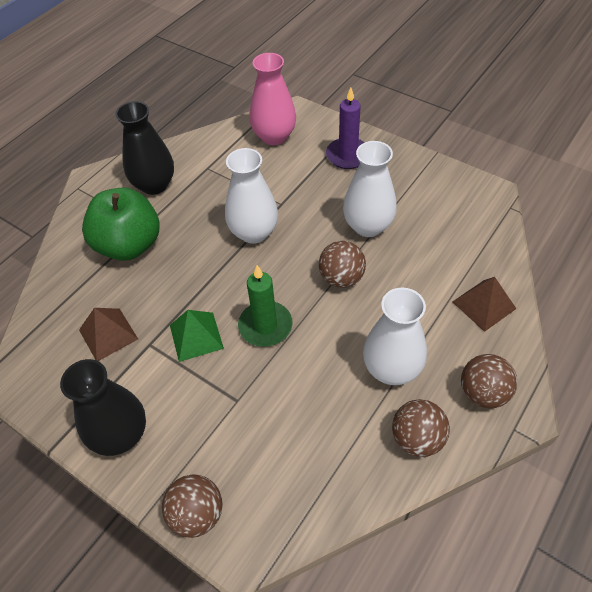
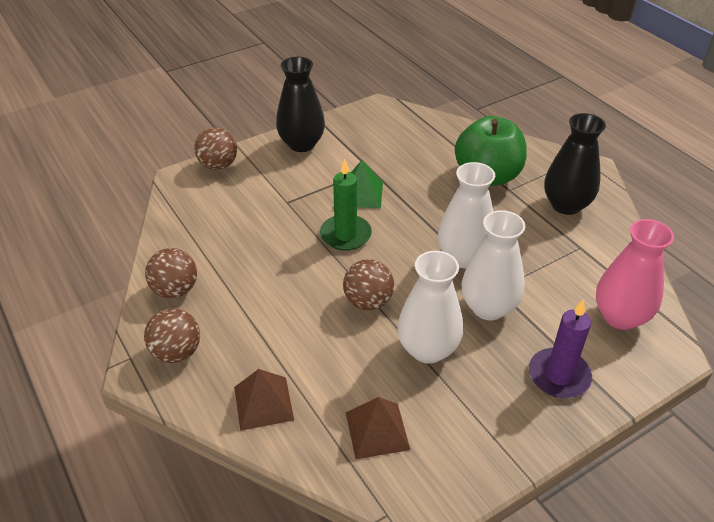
camera: 110 degrees right, 10 degrees down
(108, 334) = (394, 151): brown pyramid -> brown pyramid (377, 430)
(391, 369) = (246, 299): white vase -> white vase (488, 307)

